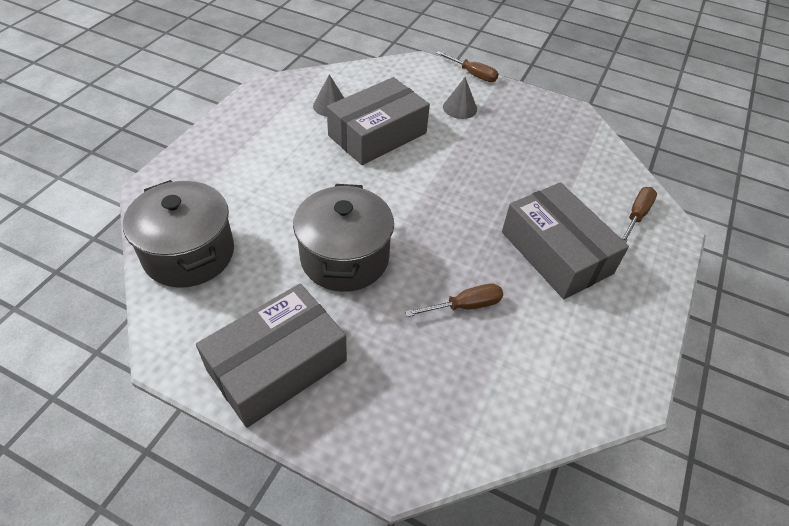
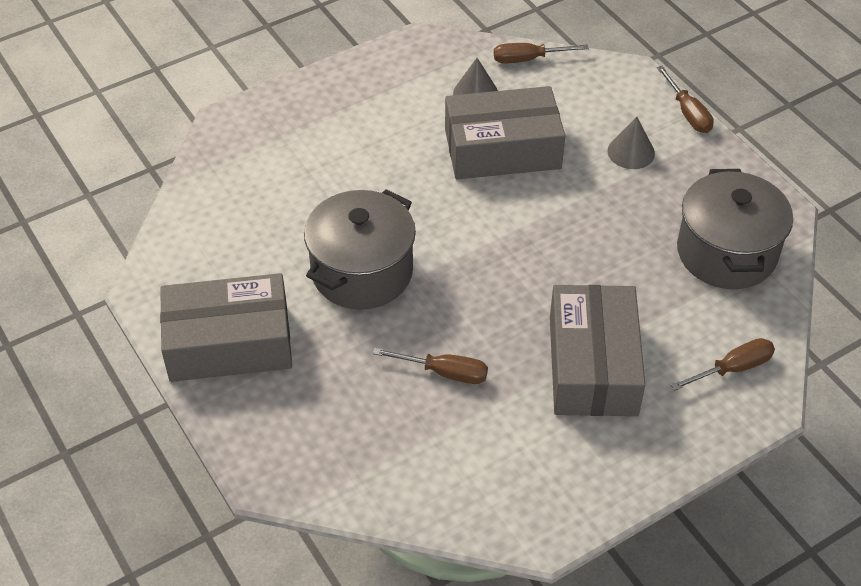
camera: 35 degrees right, 0 degrees up
(189, 253) = (220, 204): grey pot -> grey pot (726, 252)
(348, 74) = (528, 59): none -> brown screwdriver

